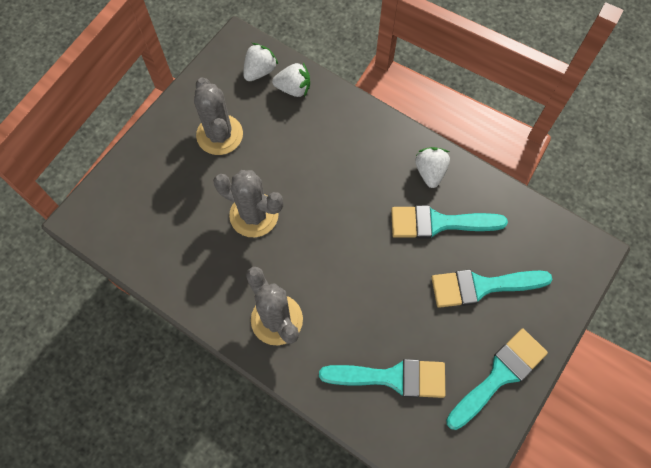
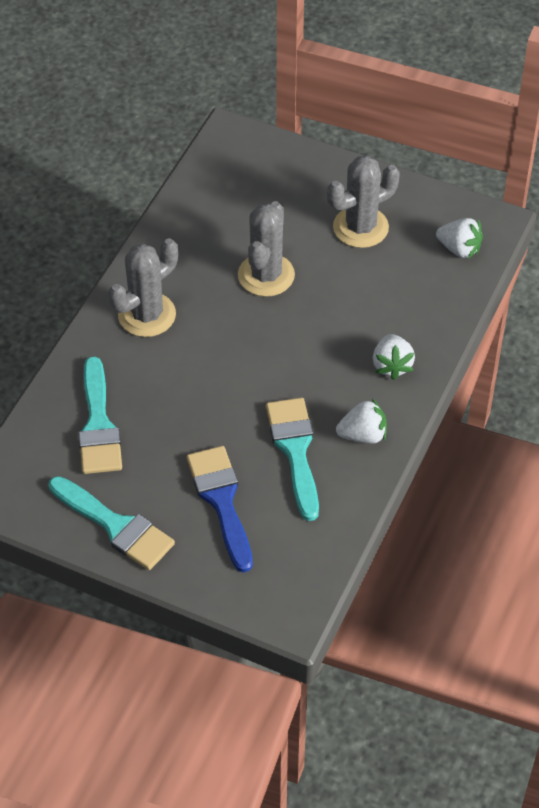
camera: 80 degrees right, 15 degrees down
(293, 88) = (444, 285): white strawberry -> white strawberry (391, 365)
(481, 286) = (221, 500): turquoise brush -> blue brush

